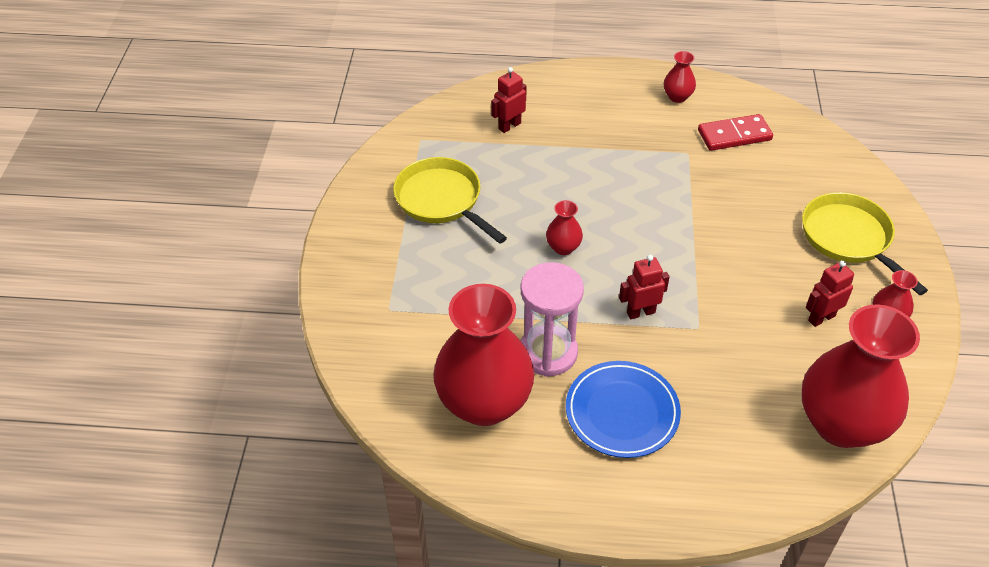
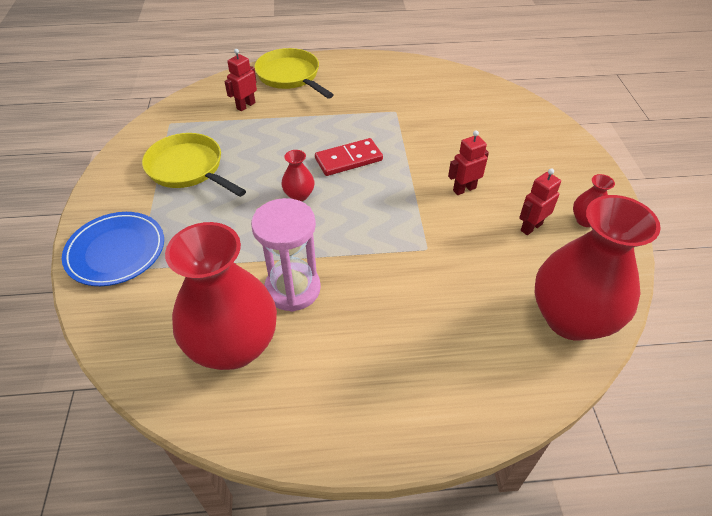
camera: 10 degrees left, 0 degrees up
(622, 412) = (368, 336): blue plate -> blue plate (116, 251)
(640, 312) = (374, 242): red robot -> red robot (464, 189)
(677, 97) = (381, 72): red vase -> none
(734, 135) = (430, 95): red domino -> red domino (348, 159)
(849, 239) = (538, 161): yellow pan -> yellow pan (290, 76)

